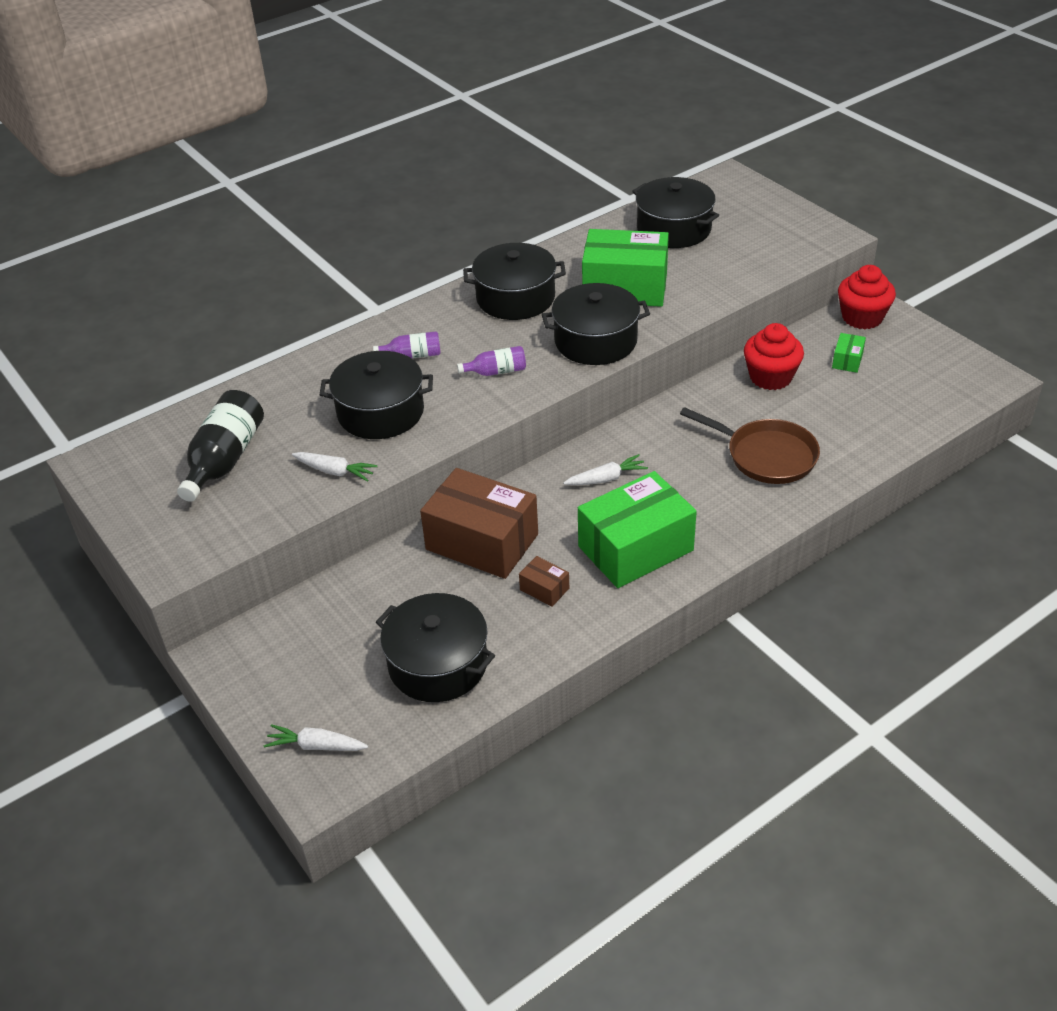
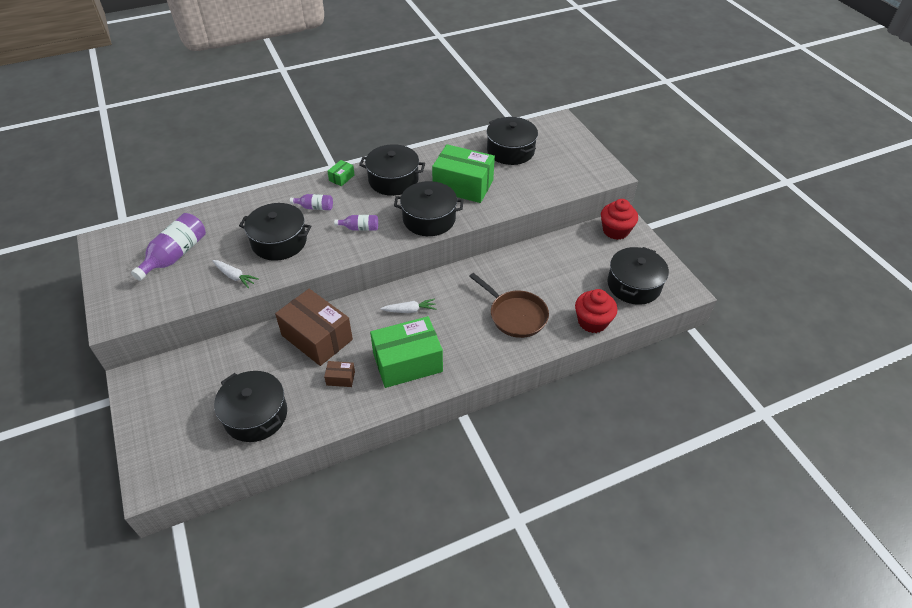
camera: 10 degrees right, 5 degrees up
(225, 459) = (175, 255): black bottle -> purple bottle
(316, 746) = (161, 454): white carrot -> none
(544, 589) = (340, 378): brown box -> brown box turned 45 degrees counterclockwise
(770, 377) = (540, 261): red cupcake -> red cupcake (592, 322)
(847, 360) = (594, 259): green box -> green box (341, 178)
(919, 385) = (634, 285): none -> black pot

